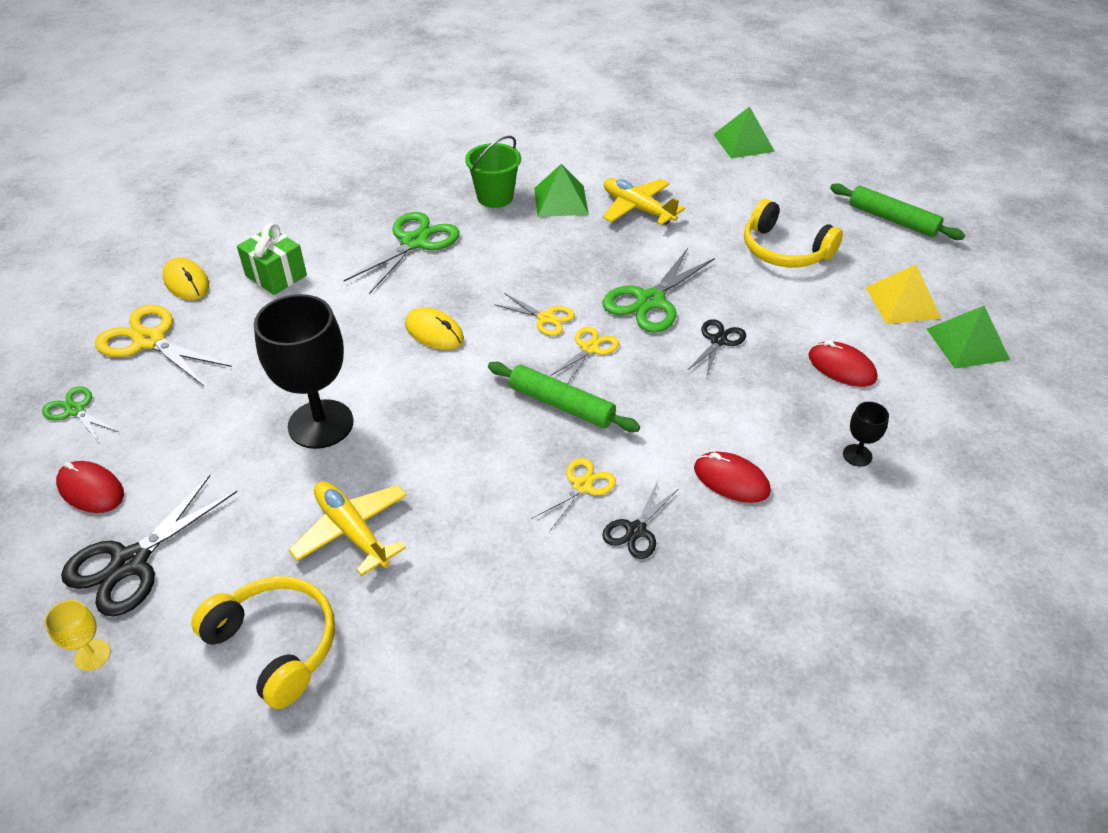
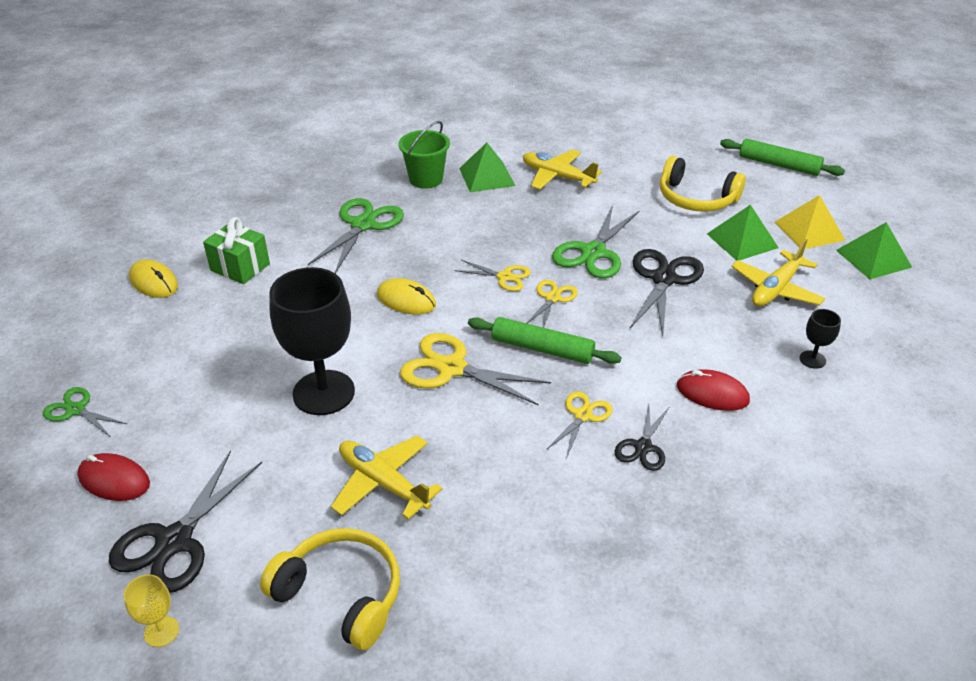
camera: 10 degrees left, 5 degrees down
(149, 340) = (132, 338): yellow scissors -> yellow scissors (451, 368)
(718, 341) = (664, 279): black scissors -> black scissors, size x1.74
(743, 142) = (632, 114): green pyramid -> green pyramid (742, 240)
(841, 367) = (776, 289): red mouse -> yellow plane

